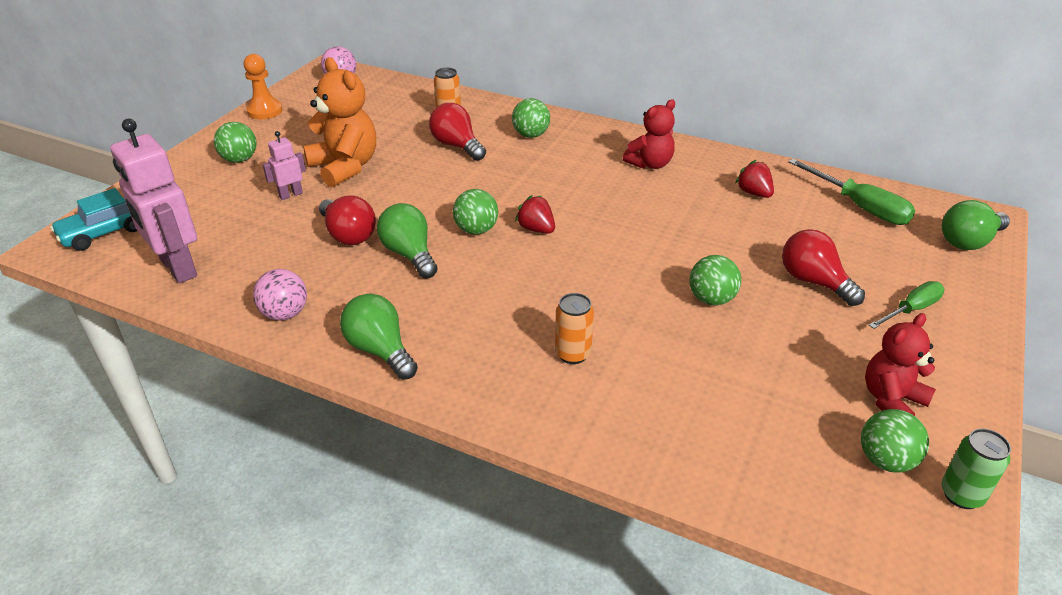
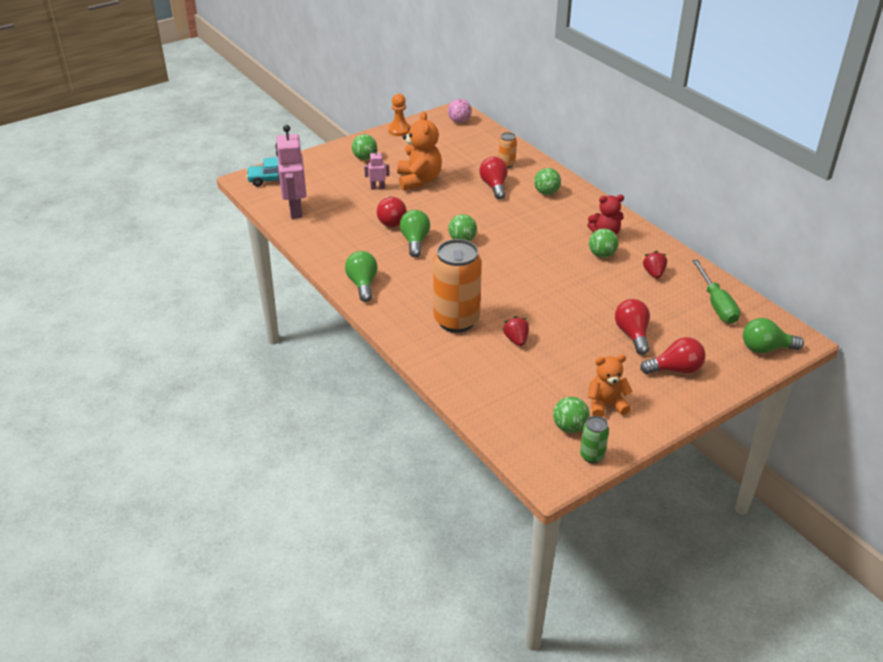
camera: 30 degrees right, 0 degrees up
(285, 314) = (330, 251): pink ball -> none
(536, 229) = (496, 251): red strawberry -> red strawberry (516, 340)
(572, 354) = (456, 320): orange can -> orange can, size x2.16
(711, 299) = (560, 322): green ball -> green ball (602, 255)
(891, 400) = (606, 405): red teddy bear -> orange teddy bear
(911, 309) = (675, 369): green screwdriver -> red light bulb

